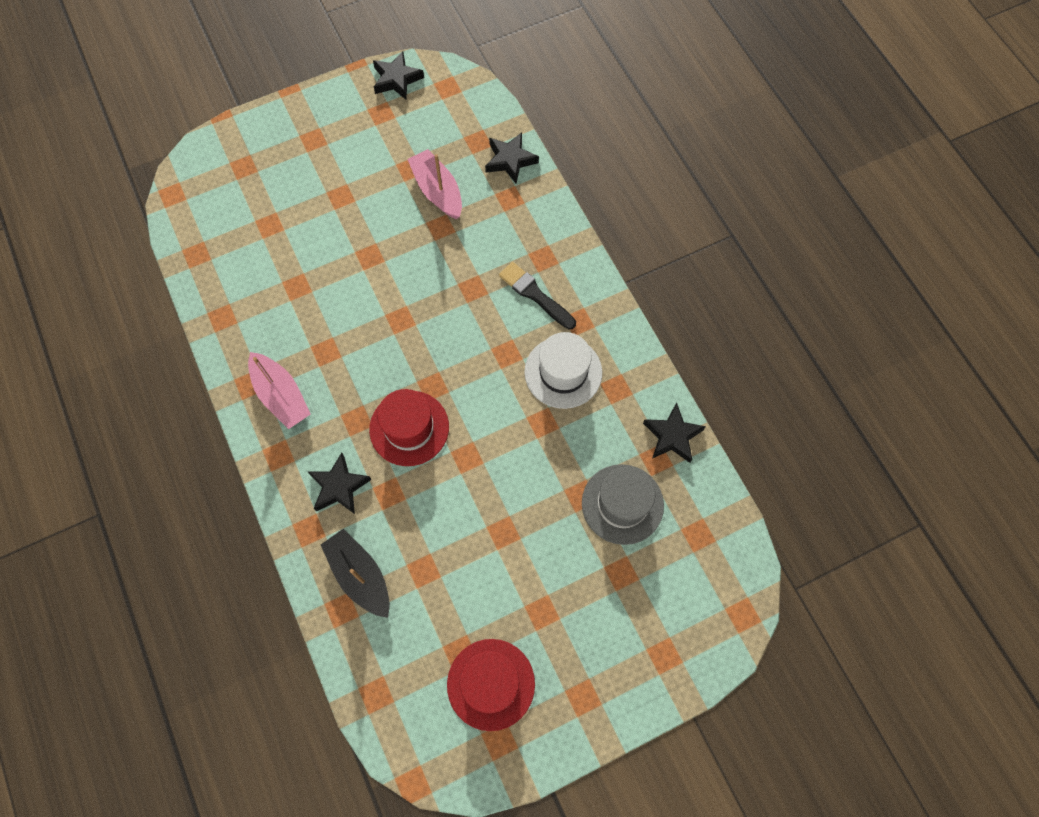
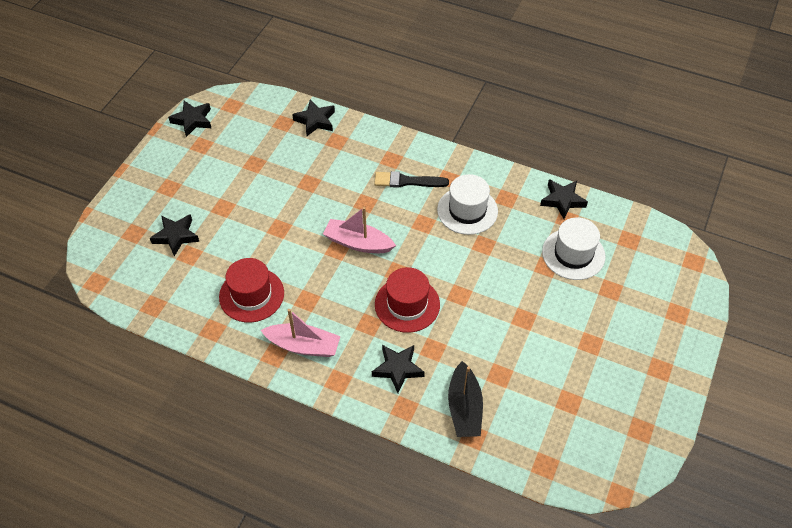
camera: 40 degrees left, 15 degrees down
(274, 197) = (176, 236): none -> black star
(360, 575) = (464, 408): black boat -> black boat turned 105 degrees counterclockwise
(437, 191) = (286, 165): pink boat -> pink boat (358, 243)
(491, 684) = (603, 404): red hat -> red hat (251, 295)
(622, 504) = (573, 254): grey hat -> white hat

